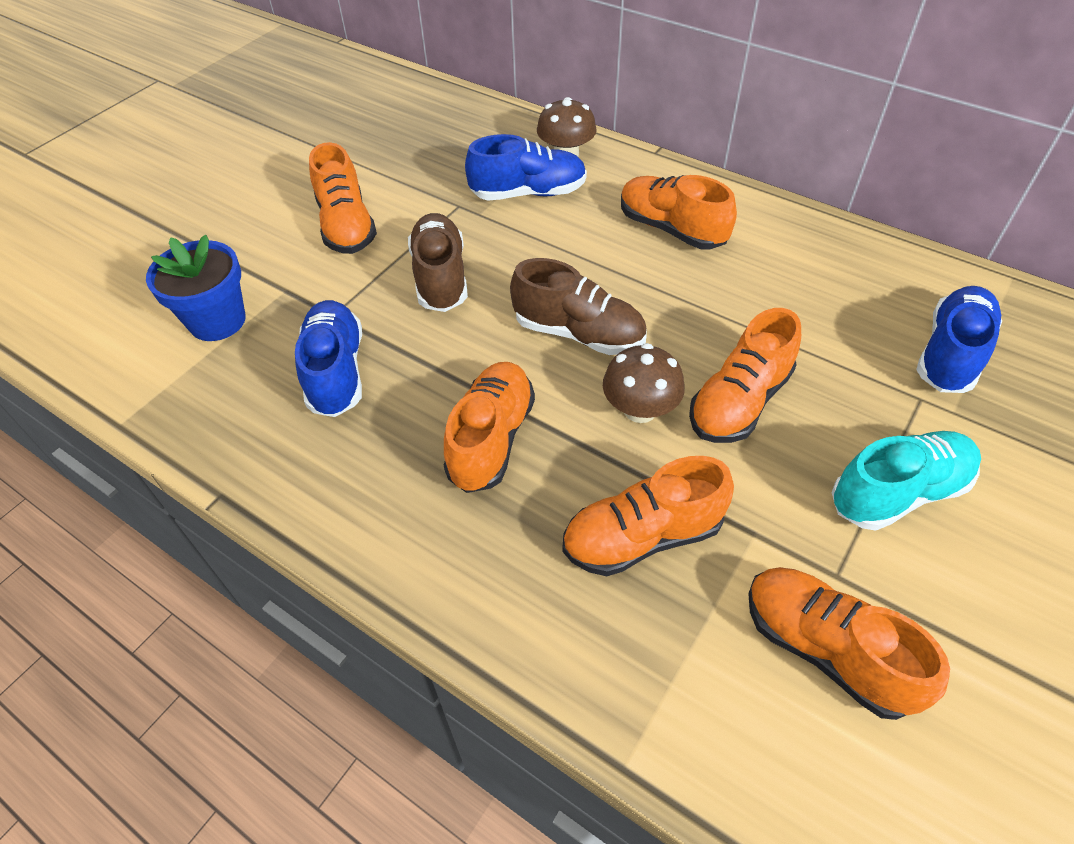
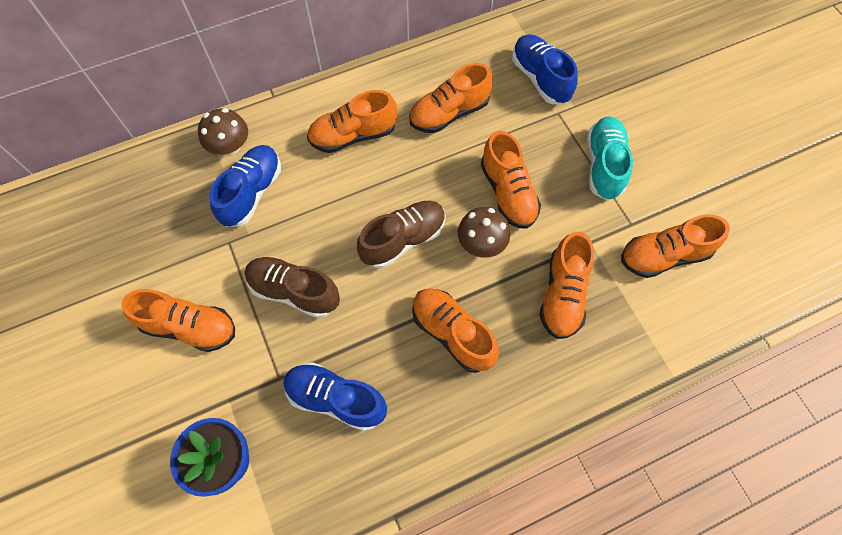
camera: 60 degrees left, 15 degrees up
(791, 292) = (449, 113): none -> orange shoe

